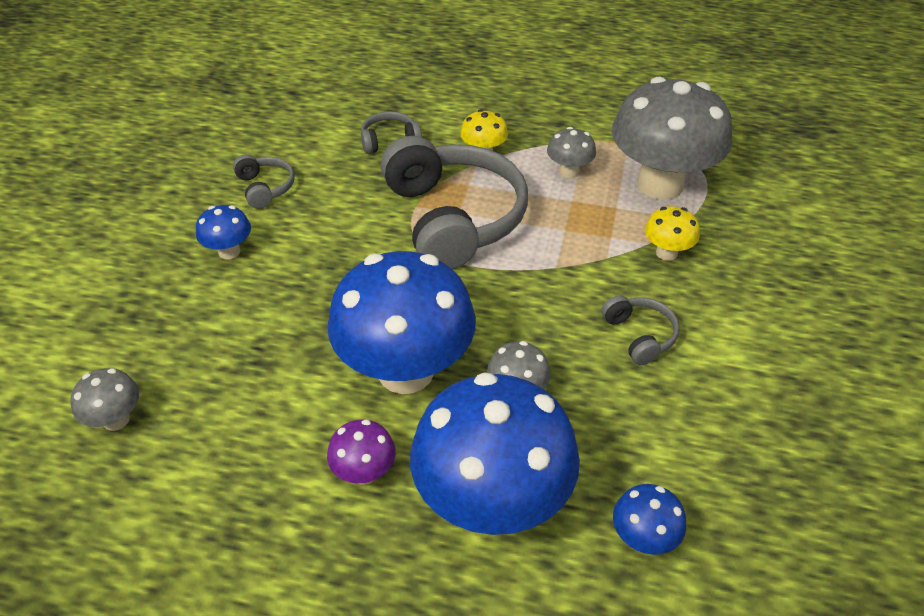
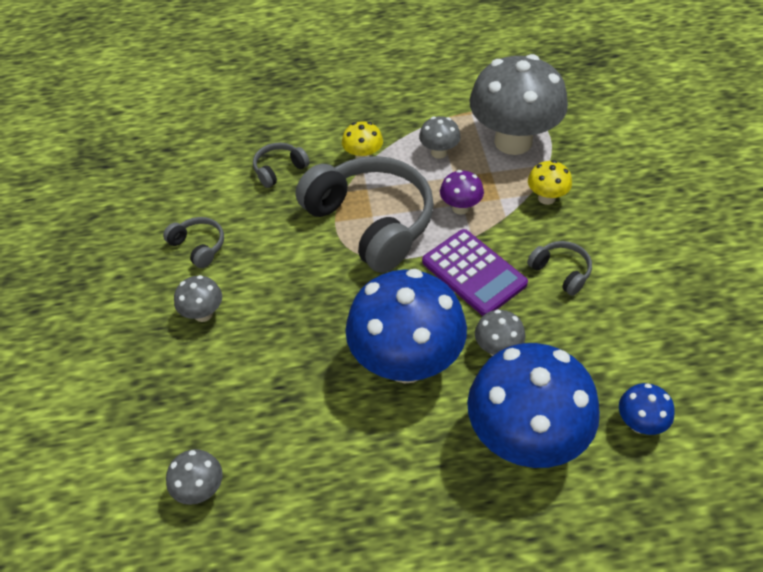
camera: 20 degrees left, 5 degrees up
(229, 251) = (203, 314): blue mushroom -> grey mushroom
(364, 472) = (421, 454): purple mushroom -> purple mushroom (460, 207)
(536, 304) = (474, 273): none -> purple calculator

